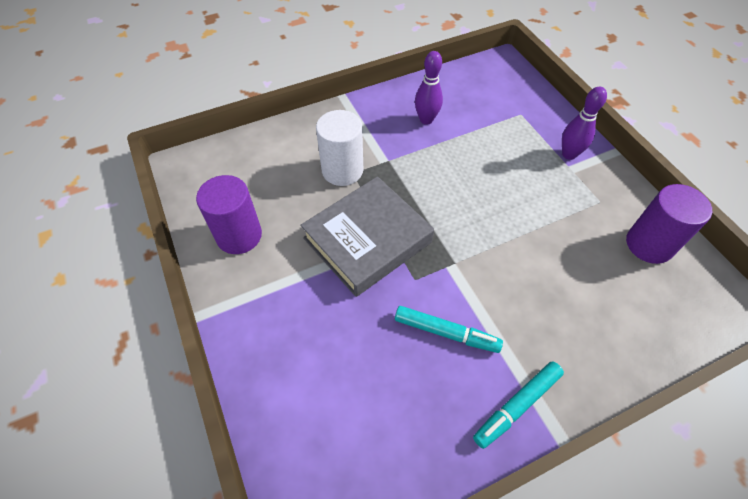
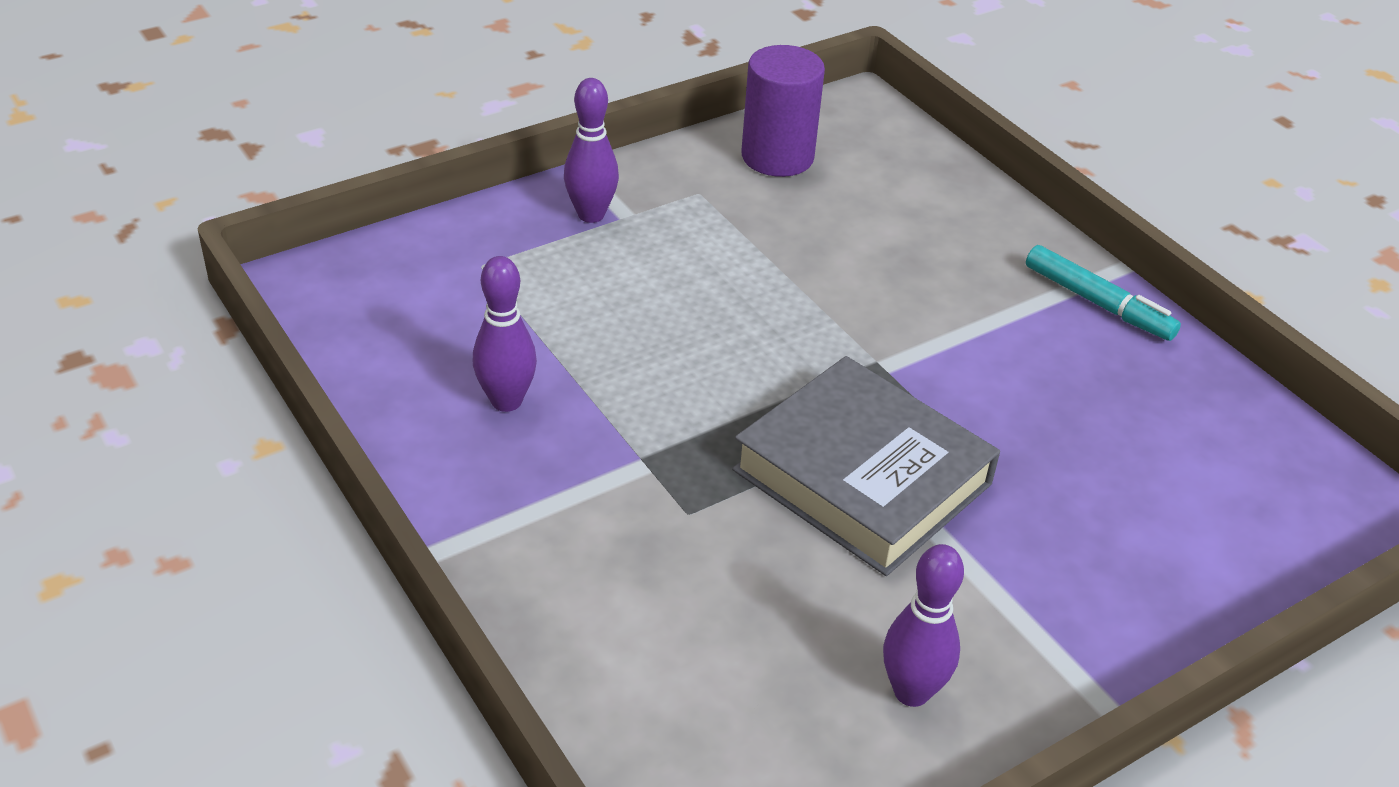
camera: 100 degrees left, 15 degrees down
(239, 235) = (911, 691): purple cylinder -> purple bowling pin
(342, 170) = (684, 531): white cylinder -> none
(446, 333) = (1015, 371): turquoise marker -> none

